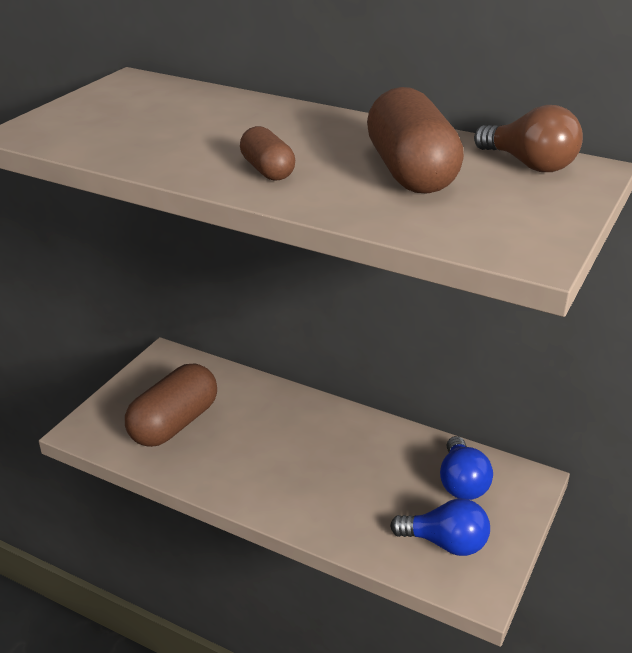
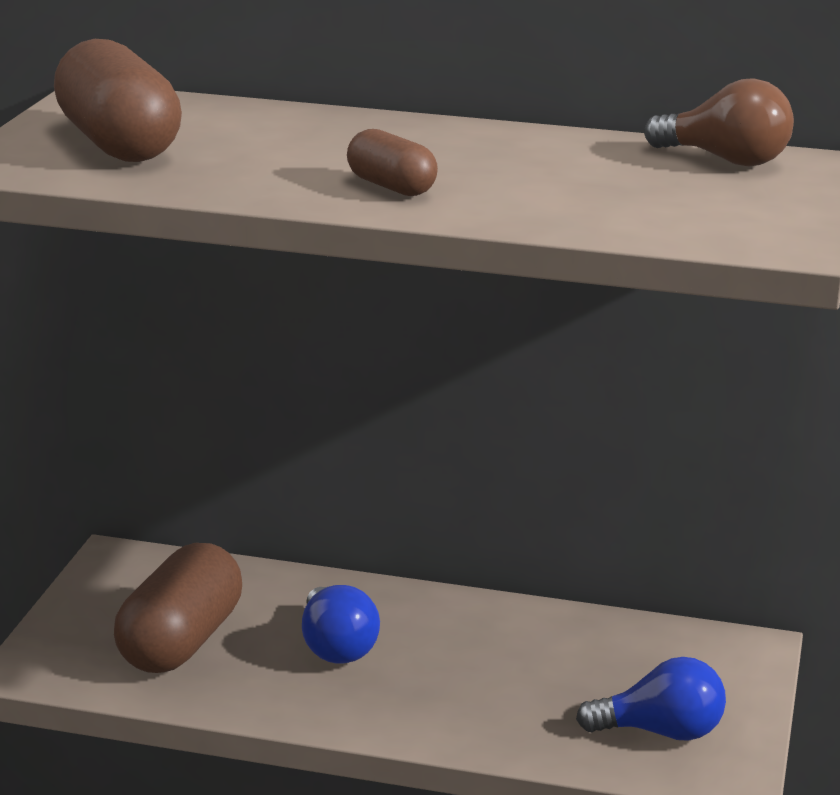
camera: 15 degrees left, 10 degrees down
(410, 172) = (581, 177): brown capsule -> brown capsule (118, 144)
(461, 483) = (655, 662): blue light bulb -> blue light bulb (336, 648)

